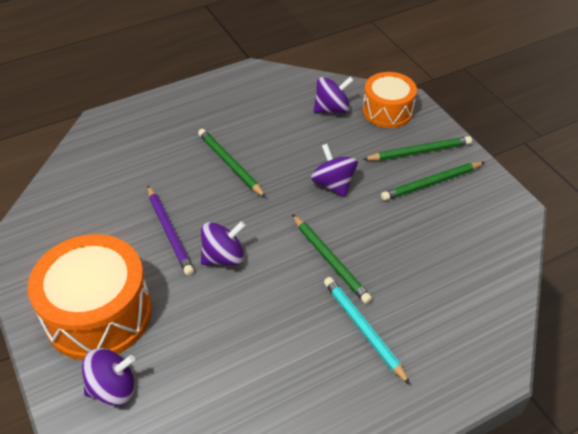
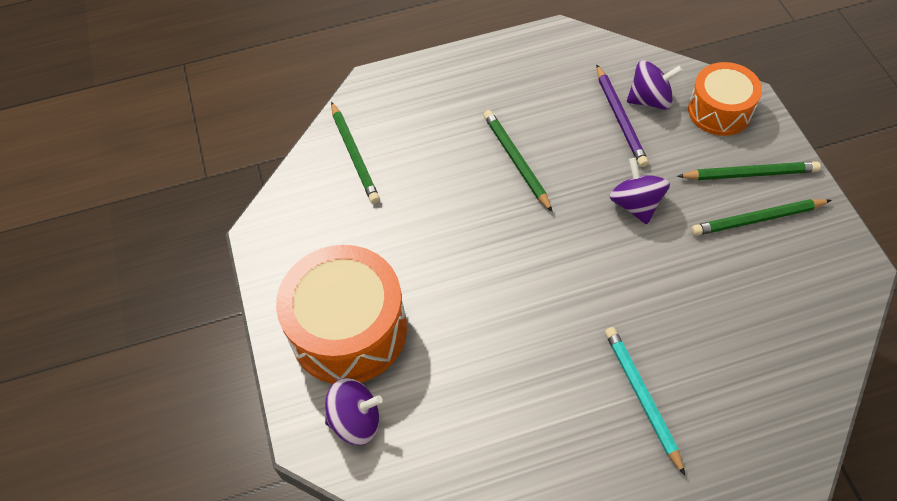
camera: 15 degrees right, 10 degrees up
(169, 232) = (436, 240): purple pencil -> purple pencil (620, 118)
(223, 257) = (493, 281): purple spinning top -> none
(330, 260) = (617, 304): green pencil -> green pencil (354, 155)

